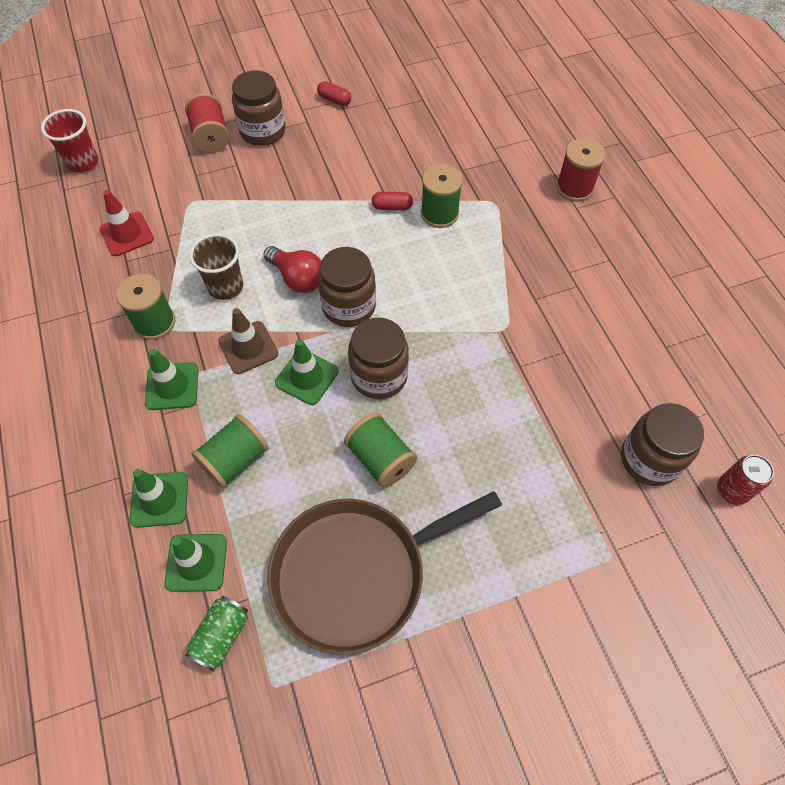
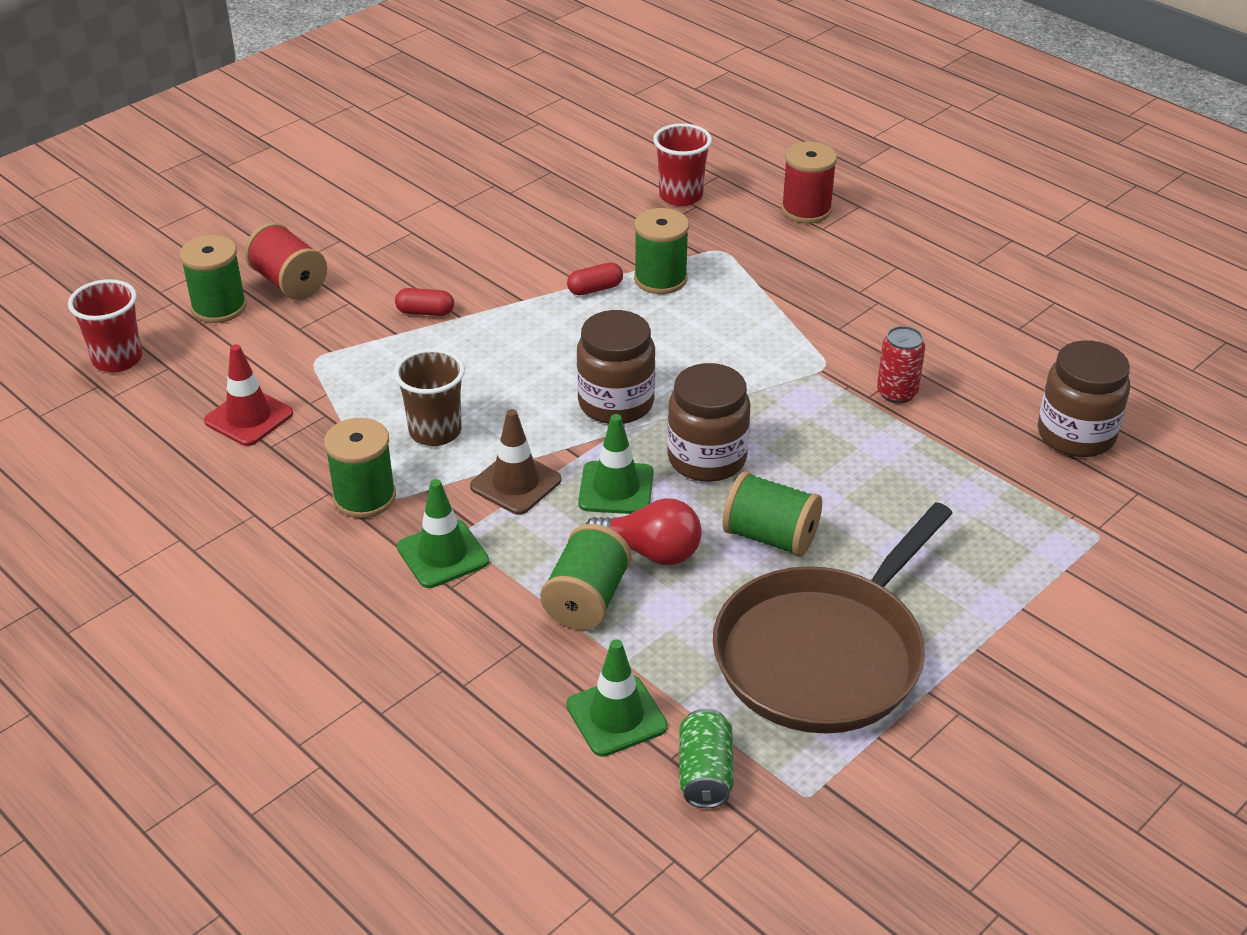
camera: 25 degrees left, 20 degrees down
(159, 499) = (517, 672): green traffic cone -> none
(160, 142) = (219, 307): none -> green spool
(263, 131) = (359, 258): brown jar -> none
(297, 278) = (526, 395): red light bulb -> red light bulb (650, 552)
(334, 100) = (433, 200): red capsule -> red capsule (425, 312)
(495, 147) = (681, 196): none -> red cup
(732, 490) = (1181, 433): red can -> red can (897, 393)

